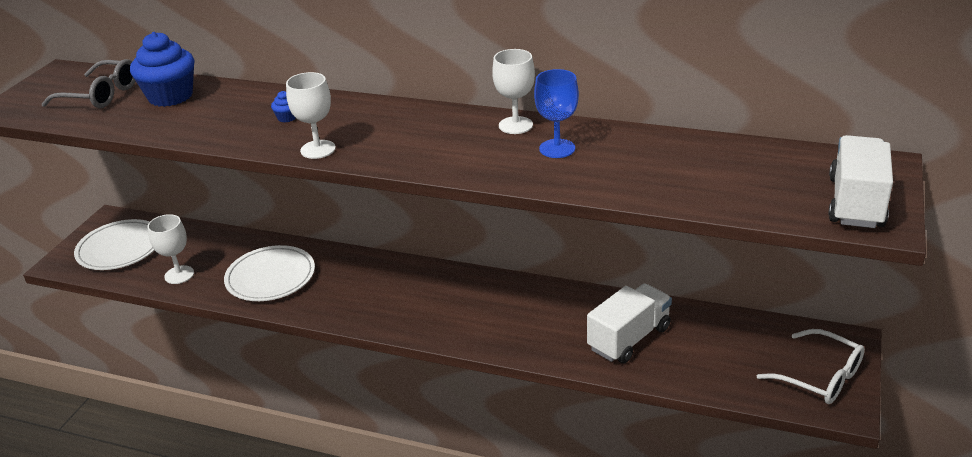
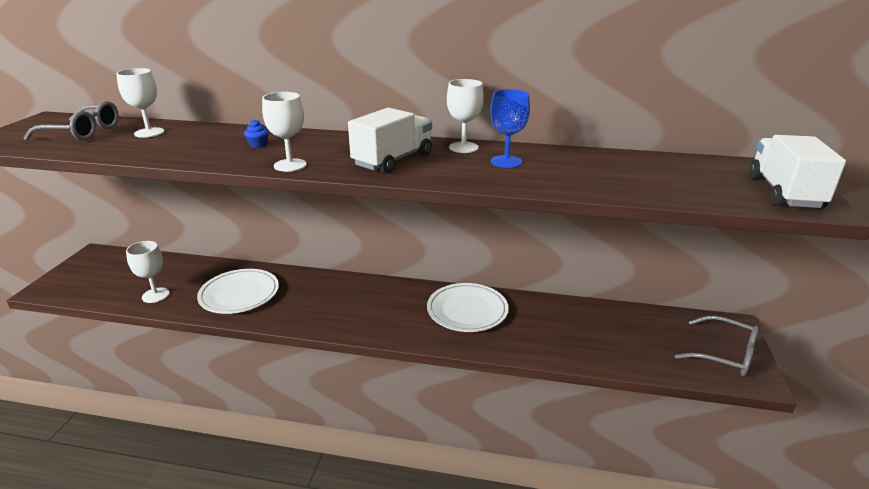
camera: 10 degrees left, 5 degrees down
(120, 248) = (101, 276): white plate -> white plate (467, 310)
(170, 96) = (149, 132): blue cupcake -> white goblet
(629, 338) = (558, 331): white truck -> white truck (393, 160)
(820, 377) = (725, 354): white glasses -> grey glasses

